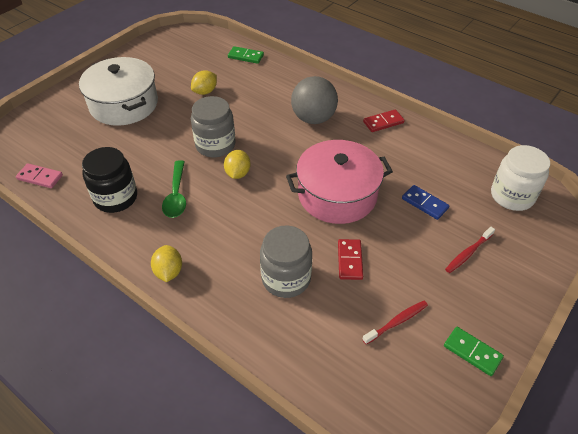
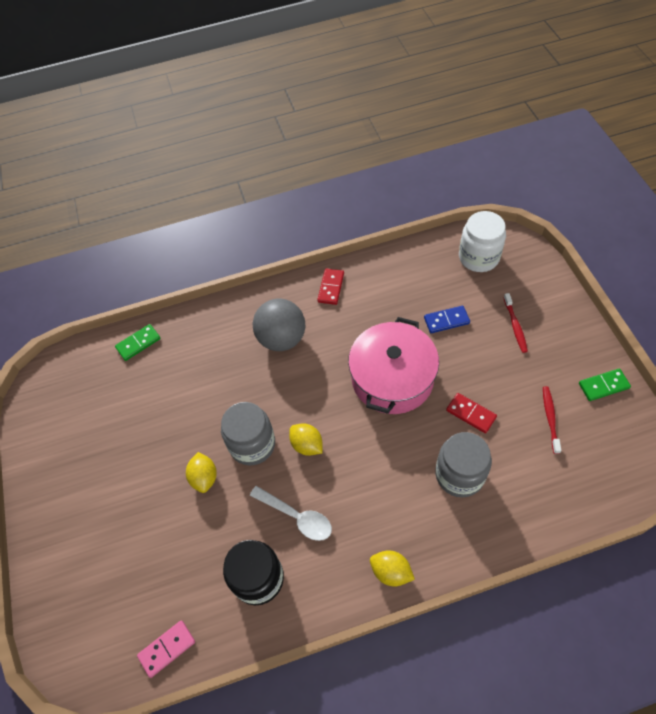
camera: 50 degrees left, 10 degrees up
(124, 104) = (114, 503): white pot -> none
(176, 195) = (296, 516): green spoon -> white spoon
(205, 91) = (162, 411): yellow lemon -> yellow lemon (204, 477)

